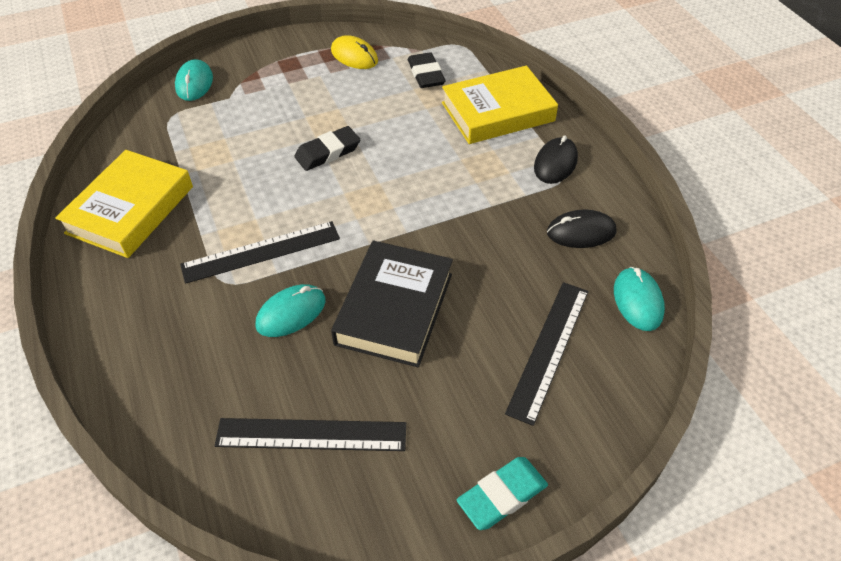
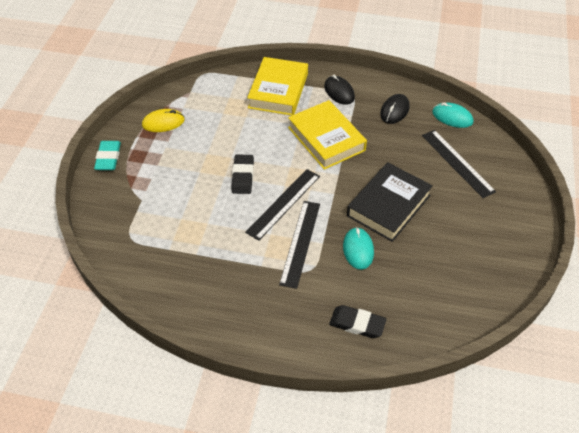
camera: 55 degrees left, 0 degrees up
(130, 209) = (206, 292): yellow book -> yellow book (326, 139)
(194, 83) = (106, 211): turquoise mouse -> none
(311, 435) = (445, 276): black ruler -> black ruler (283, 204)
(395, 308) = (388, 205): black book -> black book turned 75 degrees clockwise
(426, 74) = (215, 101): black eraser -> black eraser (357, 324)
(502, 495) = (524, 222): turquoise eraser -> turquoise eraser (108, 158)

